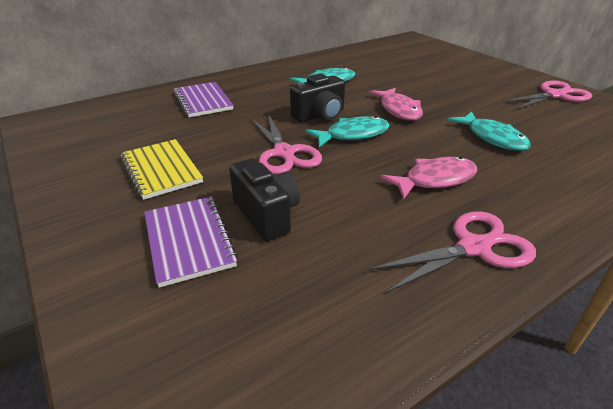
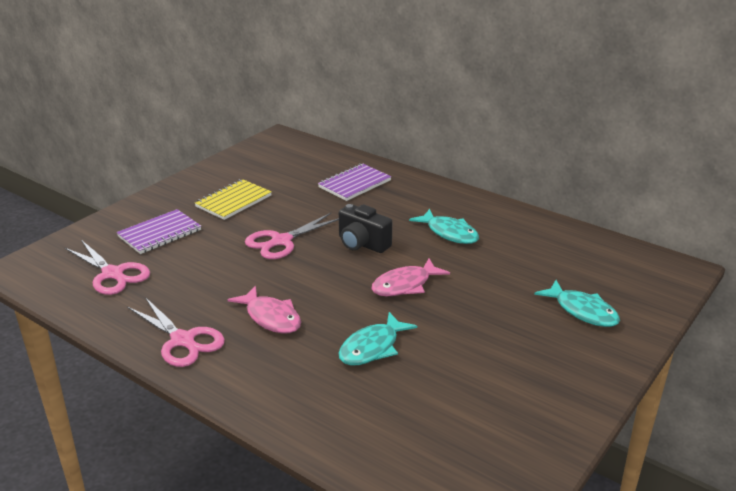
camera: 70 degrees right, 5 degrees down
(266, 215) = (194, 252): black camera -> none
(353, 135) = (332, 267): turquoise fish -> turquoise fish (582, 311)
(555, 95) = (538, 400): pink scissors -> pink scissors (113, 274)

